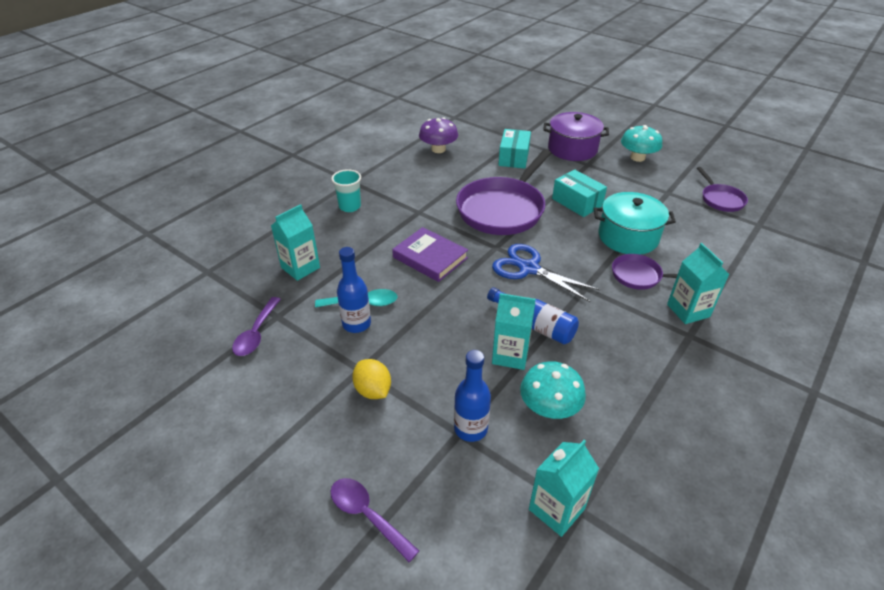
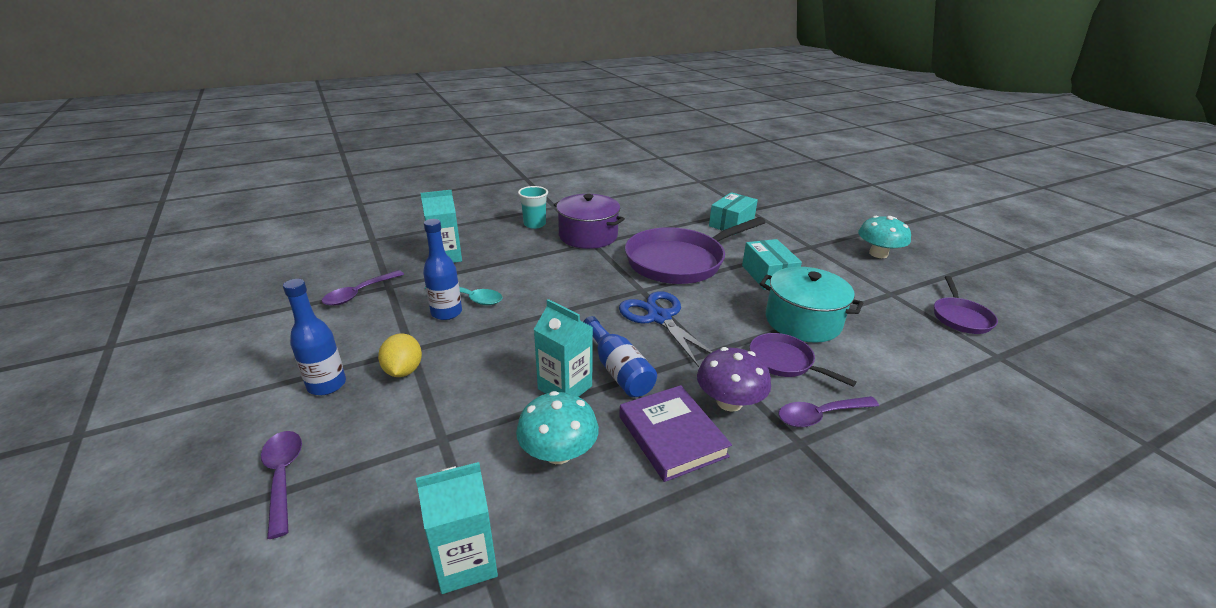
camera: 25 degrees right, 10 degrees down
(430, 257) = (567, 281): purple book -> purple book (672, 436)
(438, 149) = (660, 201): purple mushroom -> purple mushroom (729, 402)
(470, 428) = (457, 440): blue bottle -> blue bottle (327, 385)
(572, 149) = (804, 230): purple pot -> purple pot (588, 236)
(688, 310) = (820, 416): turquoise carton -> purple spoon

